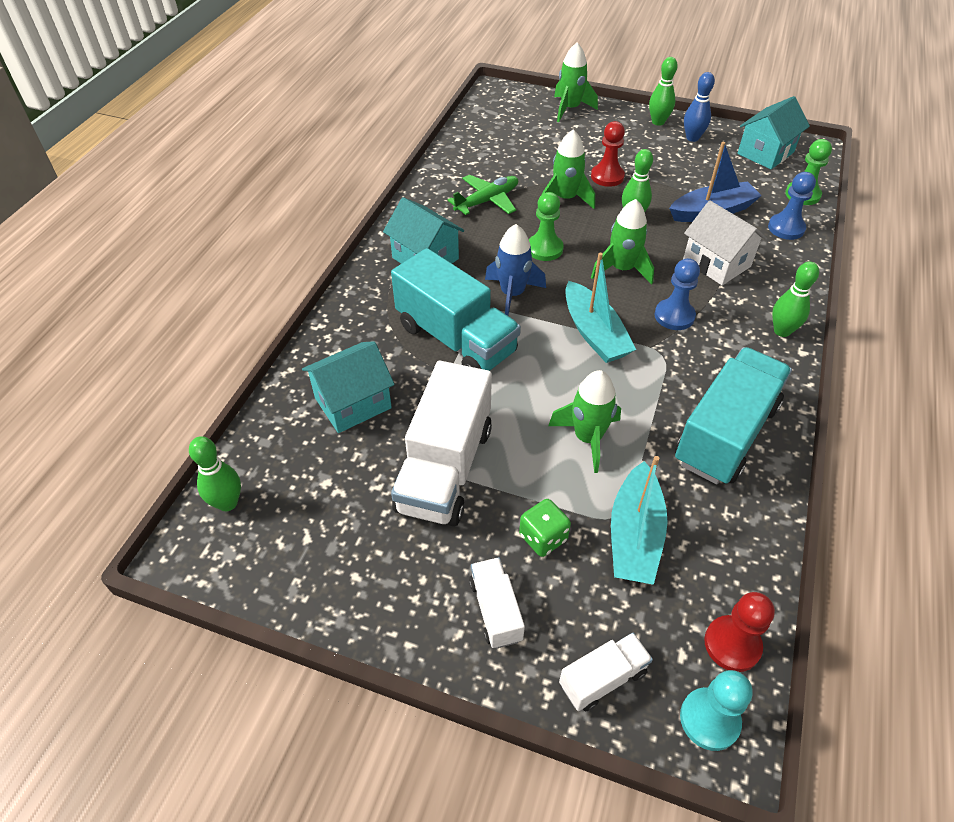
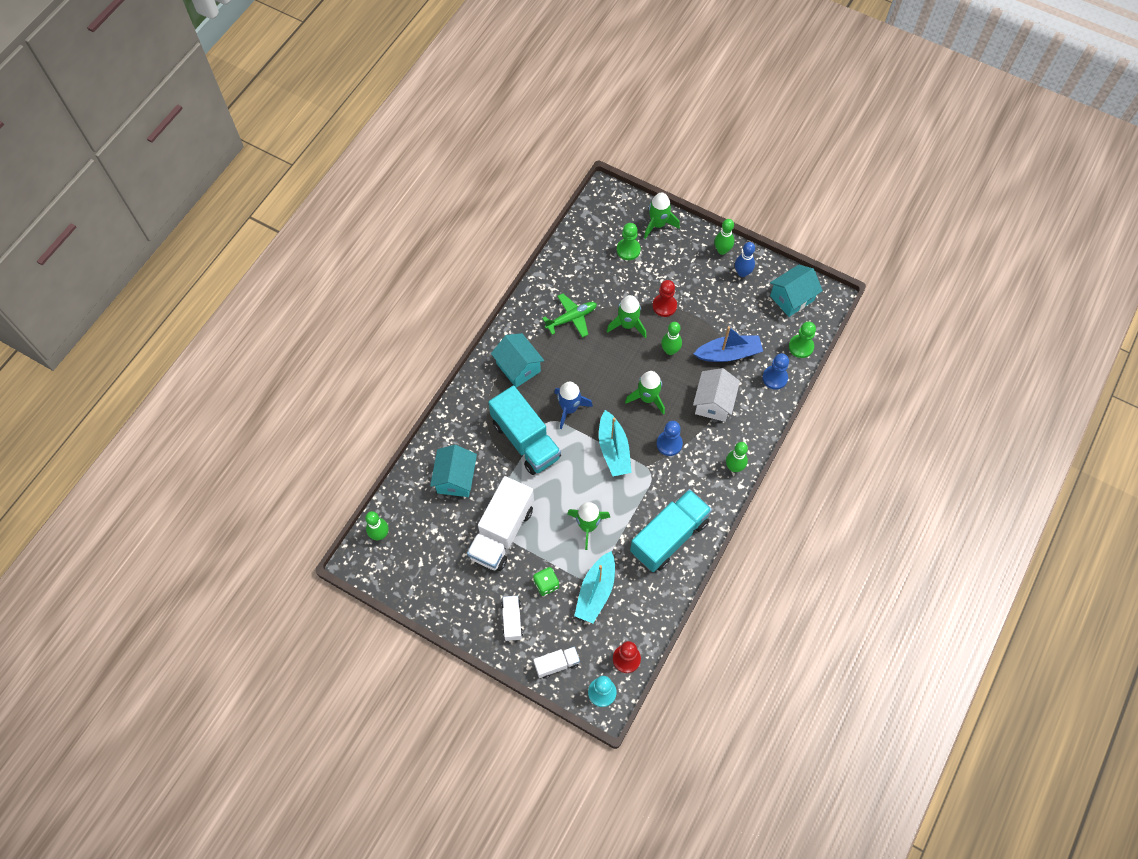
camera: 10 degrees right, 15 degrees up
(353, 403) = (456, 479): turquoise house -> turquoise house turned 60 degrees counterclockwise
(544, 249) = (600, 371): green pawn -> green pawn (628, 250)
(716, 263) = (713, 403): white house -> white house turned 45 degrees clockwise

